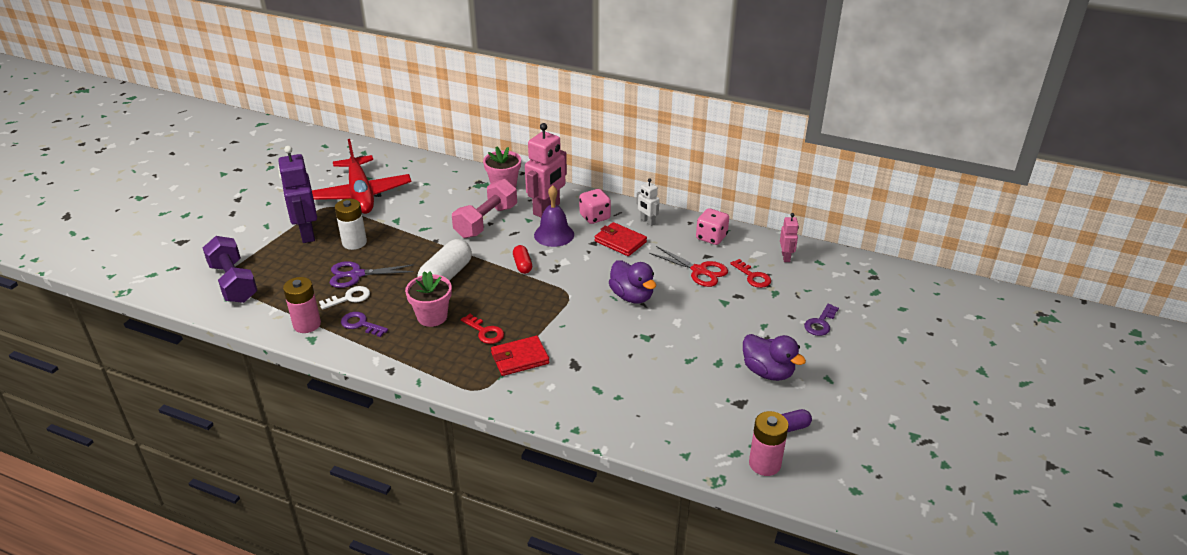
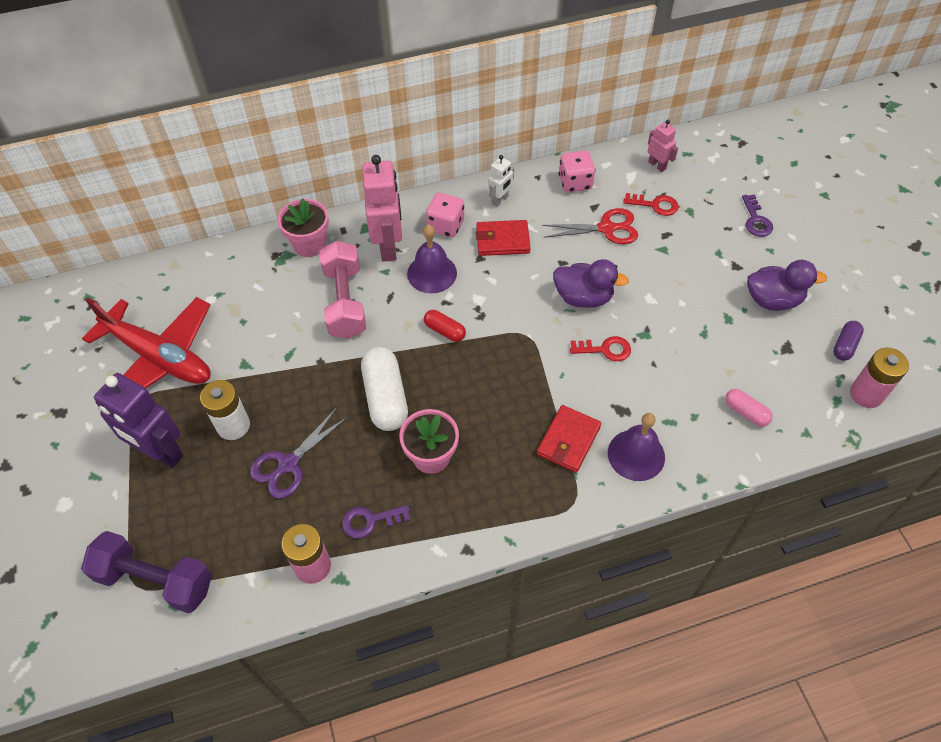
camera: 40 degrees left, 20 degrees up
(349, 298) = (317, 499): white key -> none
(485, 332) = (502, 435): red key -> red key (605, 349)
(551, 391) = (636, 455): none -> purple bell
(647, 221) = (500, 200): white robot -> white robot turned 60 degrees counterclockwise
(657, 417) = (745, 412): none -> pink capsule

